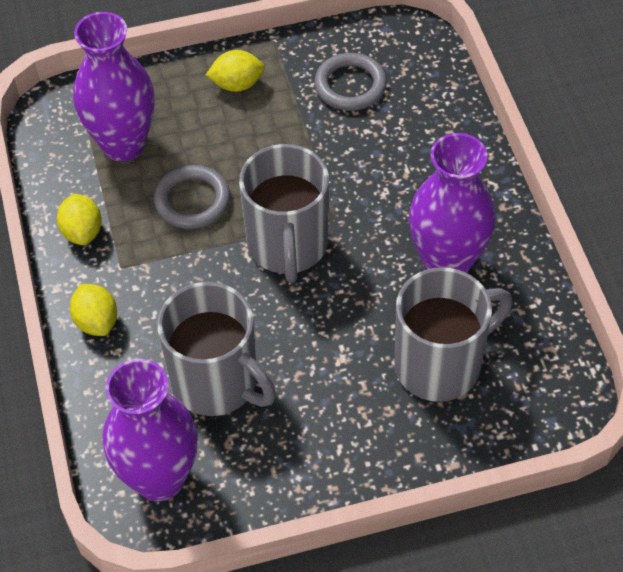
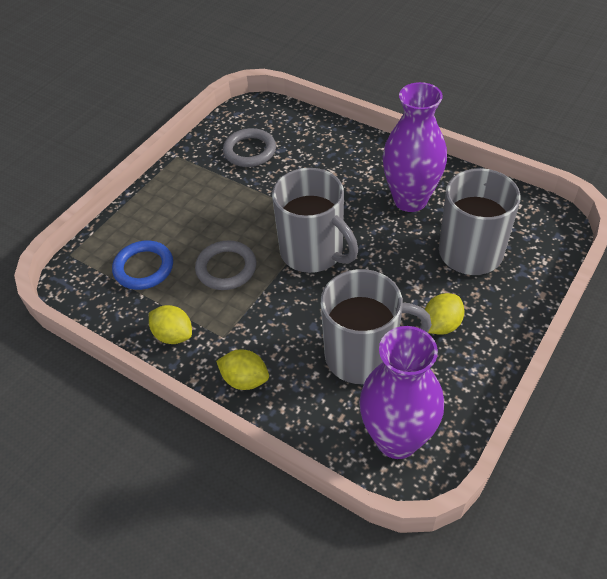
camera: 40 degrees left, 5 degrees down
(123, 144) = (144, 268): purple vase -> blue ring
(237, 84) = (180, 191): yellow lemon -> yellow lemon (441, 325)

